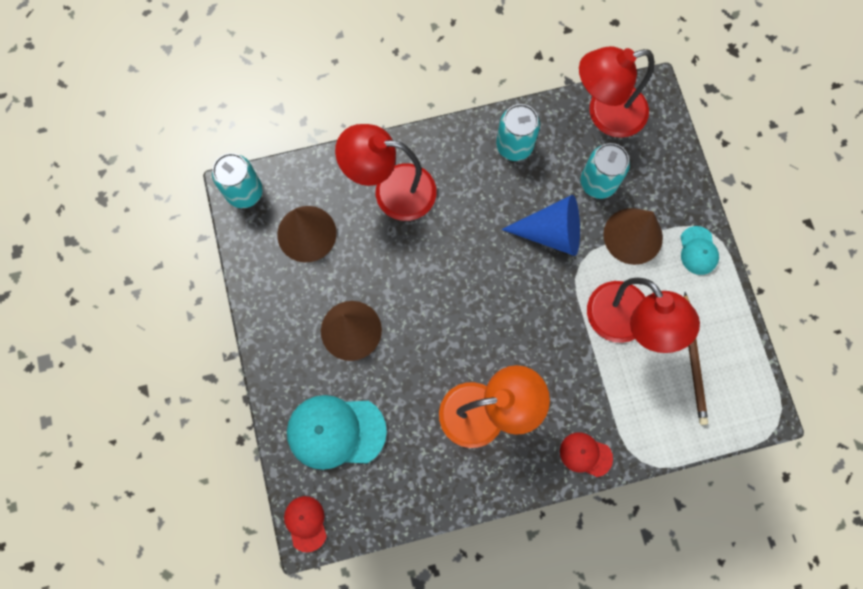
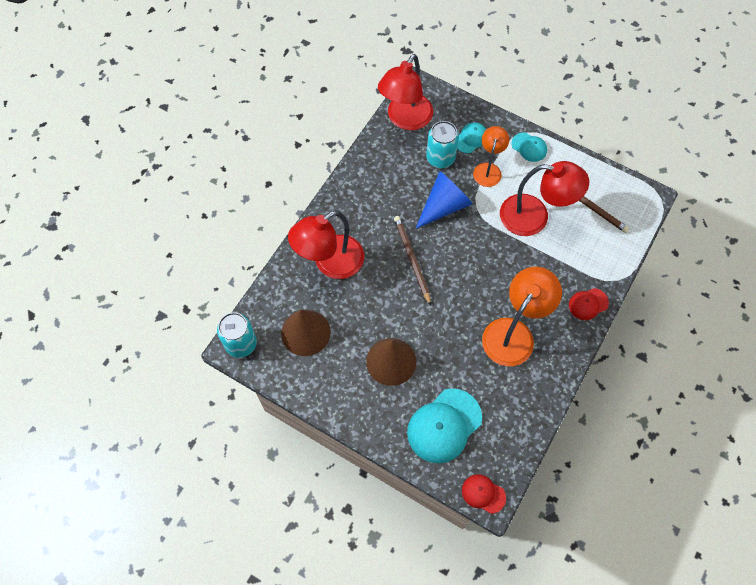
camera: 45 degrees left, 10 degrees down
(467, 255) = (412, 259): none -> brown pencil
(514, 146) = (374, 178): turquoise can -> none
(633, 236) = (488, 169): brown cone -> orange lamp
(649, 190) = (471, 138): none -> turquoise cap

